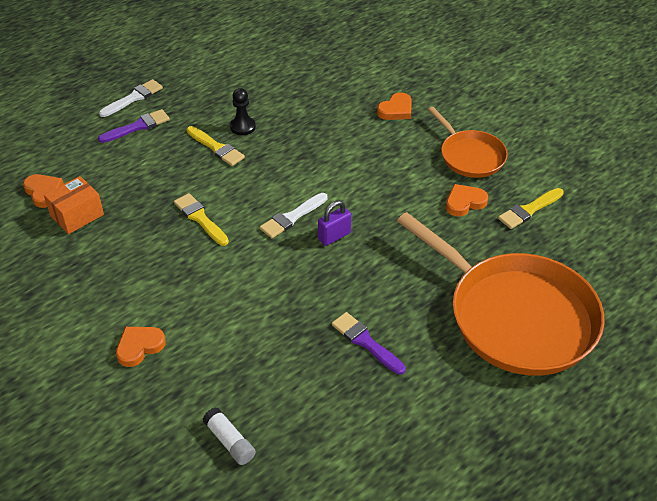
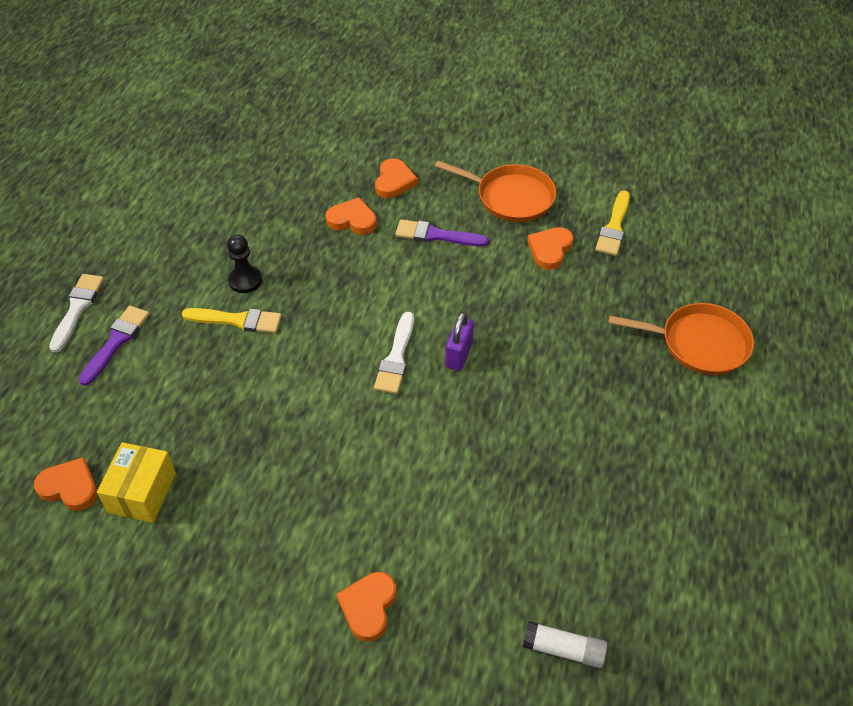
camera: 35 degrees left, 5 degrees up
(77, 215) = (142, 493): orange box -> yellow box
(200, 218) = (296, 414): yellow brush -> none
(344, 121) = (352, 220): none -> orange heart
(365, 342) = (593, 453): purple brush -> purple brush (436, 235)
(516, 316) = (699, 343): orange pan -> orange pan, size x0.52

